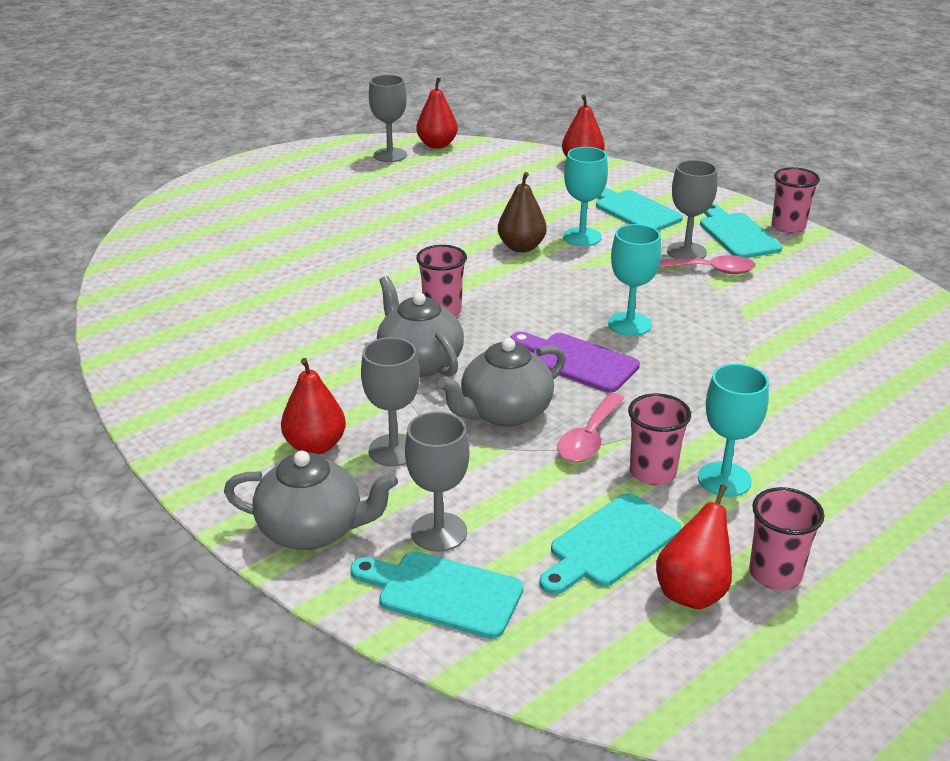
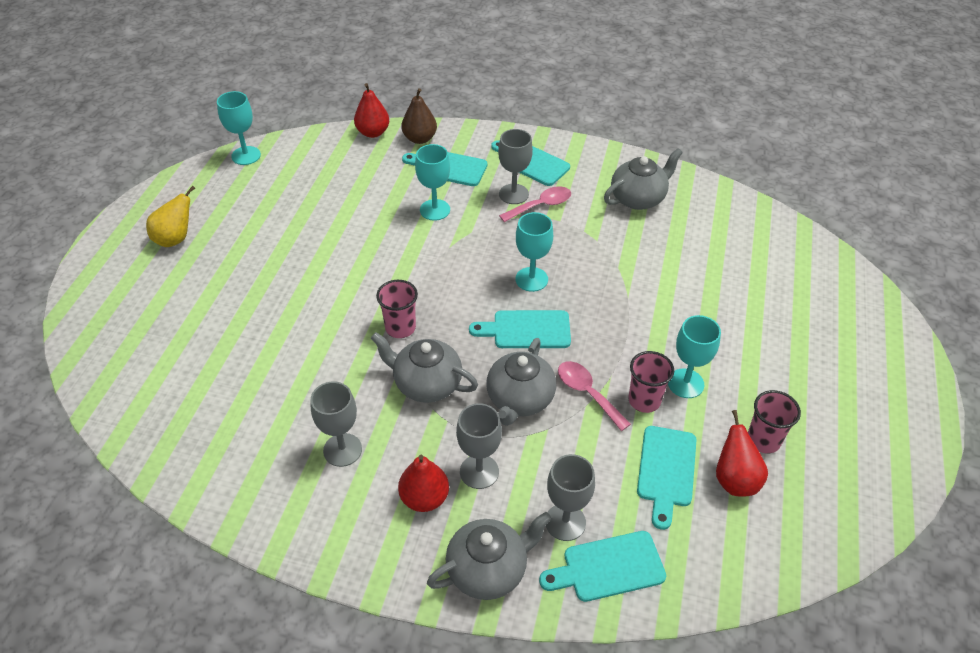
camera: 35 degrees left, 15 degrees up
(308, 181) = (175, 239): none -> yellow pear
(390, 155) = (217, 182): grey goblet -> grey goblet (342, 450)
(437, 145) = (246, 155): red pear -> turquoise goblet
(521, 247) = (402, 239): brown pear -> brown pear (420, 139)
(577, 361) = (527, 330): purple cutting board -> turquoise cutting board
(589, 438) = (587, 393): pink spoon -> pink spoon turned 150 degrees clockwise
(788, 227) = (557, 142): pink cup -> none
(843, 302) = (638, 198): none -> grey teapot

